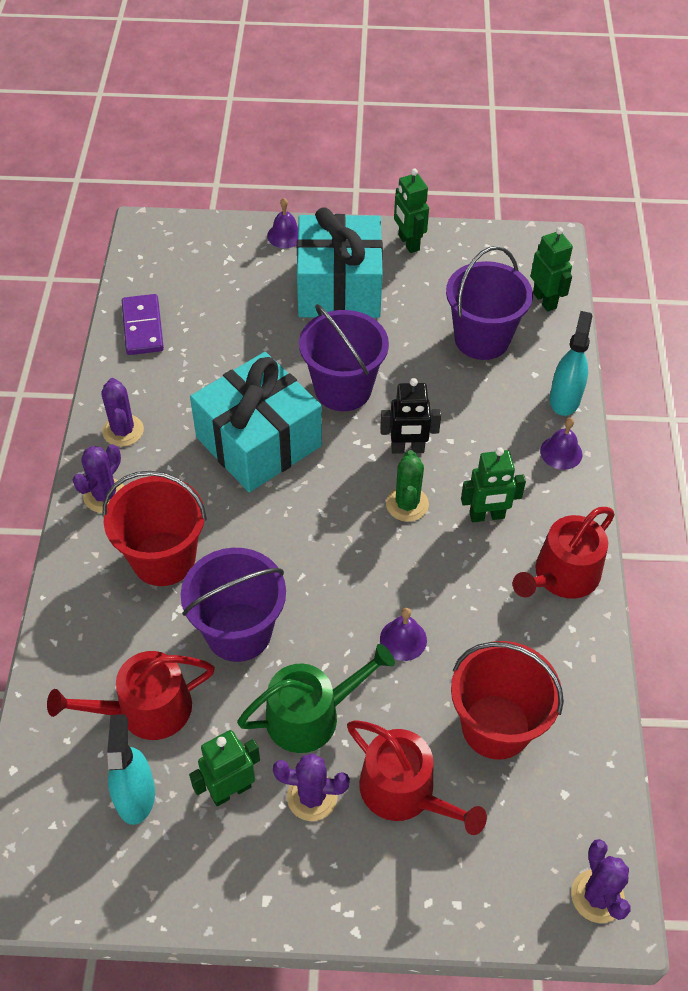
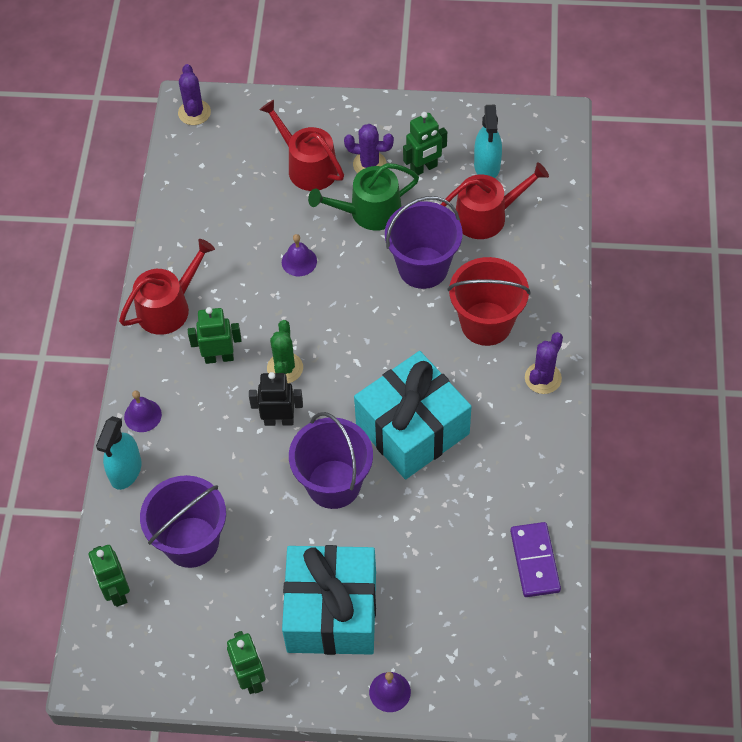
camera: 175 degrees left, 5 degrees up
(123, 431) = (537, 441): purple cactus -> none
(496, 726) = (240, 204): red bucket -> none

